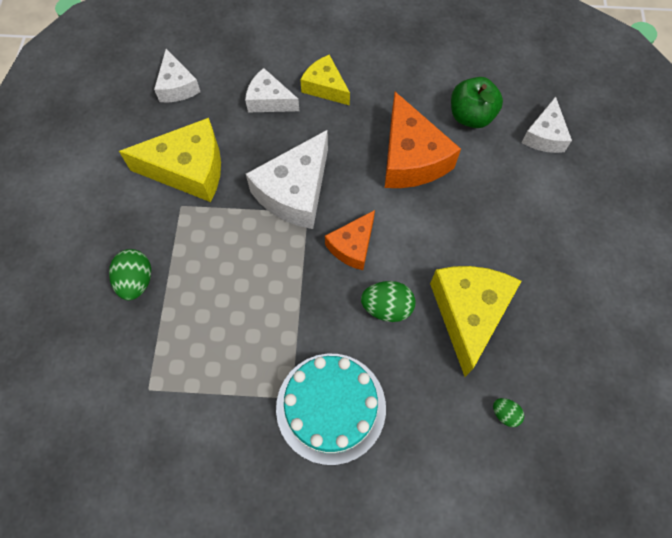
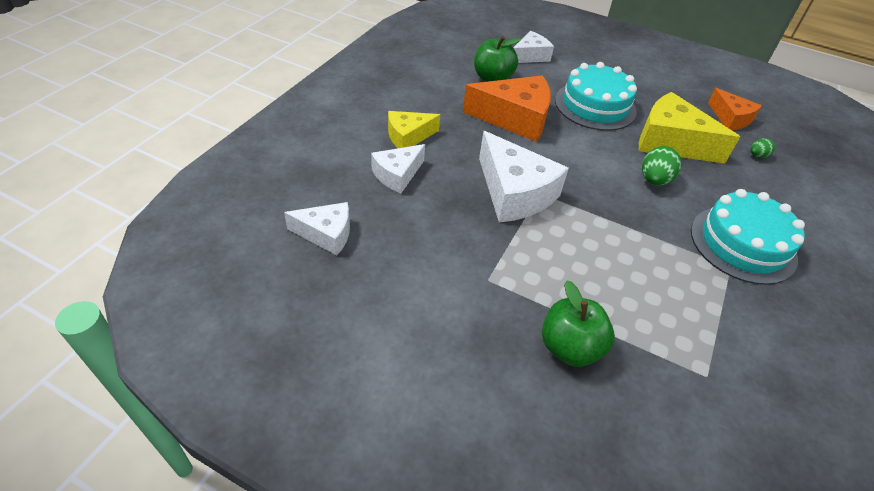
camera: 70 degrees left, 20 degrees down
(136, 281) = (570, 347): green egg -> green apple
(188, 169) = (445, 259): yellow cheese -> none
(352, 246) = (587, 178): orange cheese -> orange cheese (730, 118)
(488, 223) = (595, 106): none -> turquoise cake
(544, 135) = (530, 56): white cheese -> white cheese turned 75 degrees counterclockwise

